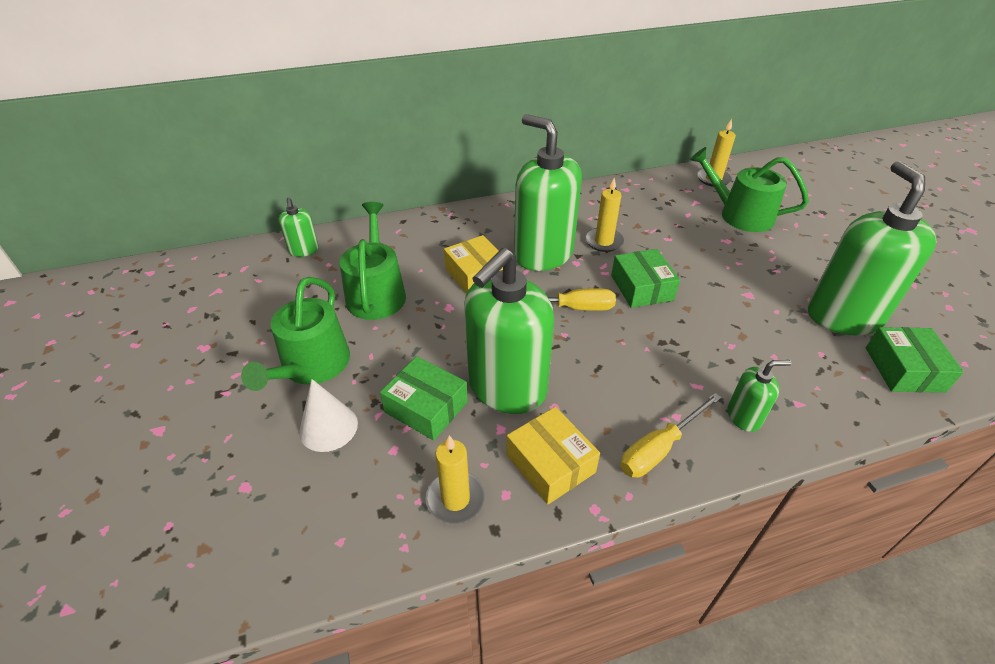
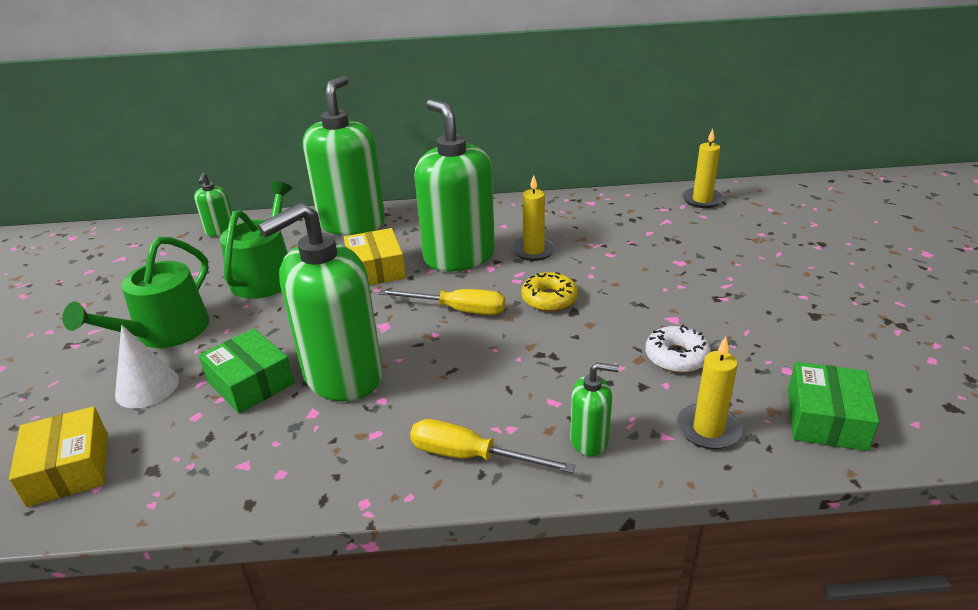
camera: 15 degrees right, 10 degrees down
(455, 499) = (227, 469): yellow candle -> yellow candle (708, 429)
(550, 463) = (343, 452): yellow box -> yellow box (69, 468)
(642, 288) = (549, 299): green box -> yellow donut
(659, 448) = (471, 456): yellow screwdriver -> yellow screwdriver turned 45 degrees clockwise
(740, 215) = (712, 238): green watering can -> none
(769, 329) = (676, 357): none -> white donut
(843, 316) = (780, 354): green soap dispenser -> green soap dispenser (352, 223)

